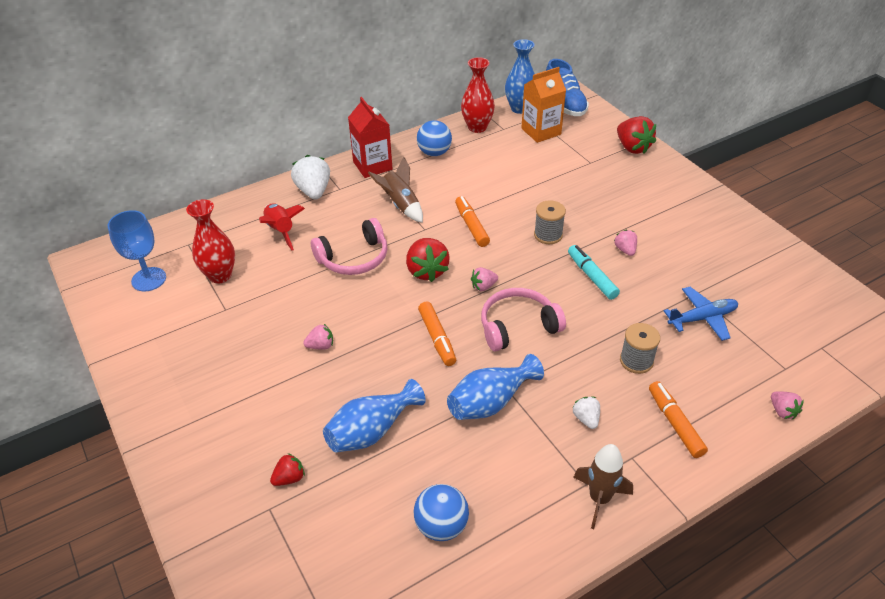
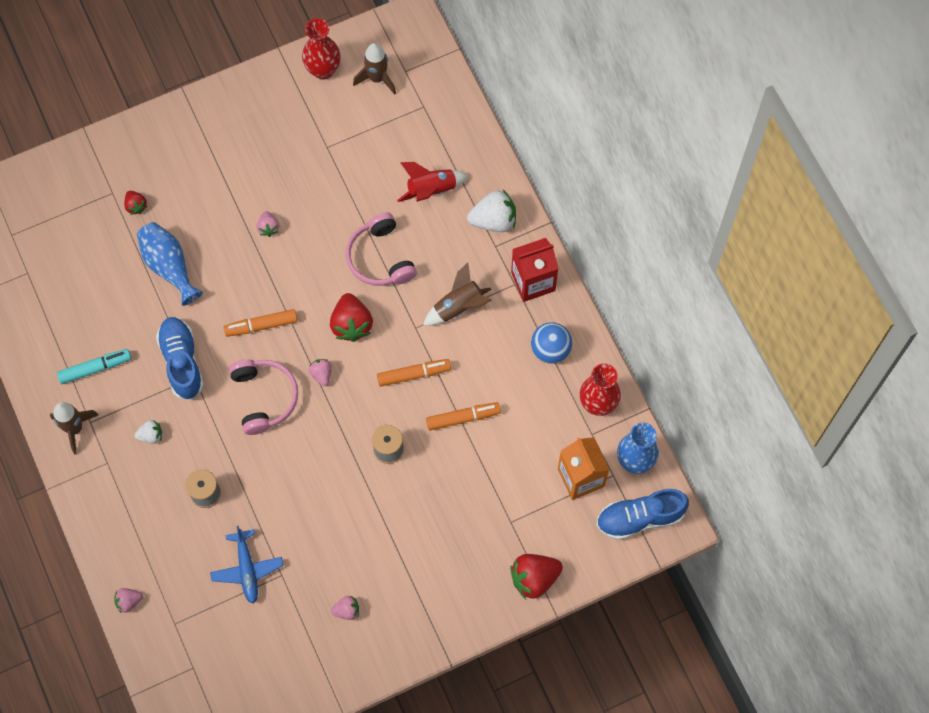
camera: 95 degrees right, 25 degrees up
(149, 279) = (377, 78): blue goblet -> brown rocket
(220, 275) = (373, 139): red vase -> red vase (323, 70)
(427, 271) = (351, 324): red strawberry -> red strawberry turned 90 degrees counterclockwise
(441, 526) = (75, 311): blue ball -> none
(491, 402) = (182, 362): blue vase -> blue shoe
(592, 277) = (319, 479): turquoise marker -> turquoise marker (95, 368)
(625, 250) = (354, 522): pink strawberry -> pink strawberry (347, 610)
(675, 424) = (133, 506): orange marker -> orange marker (462, 418)

